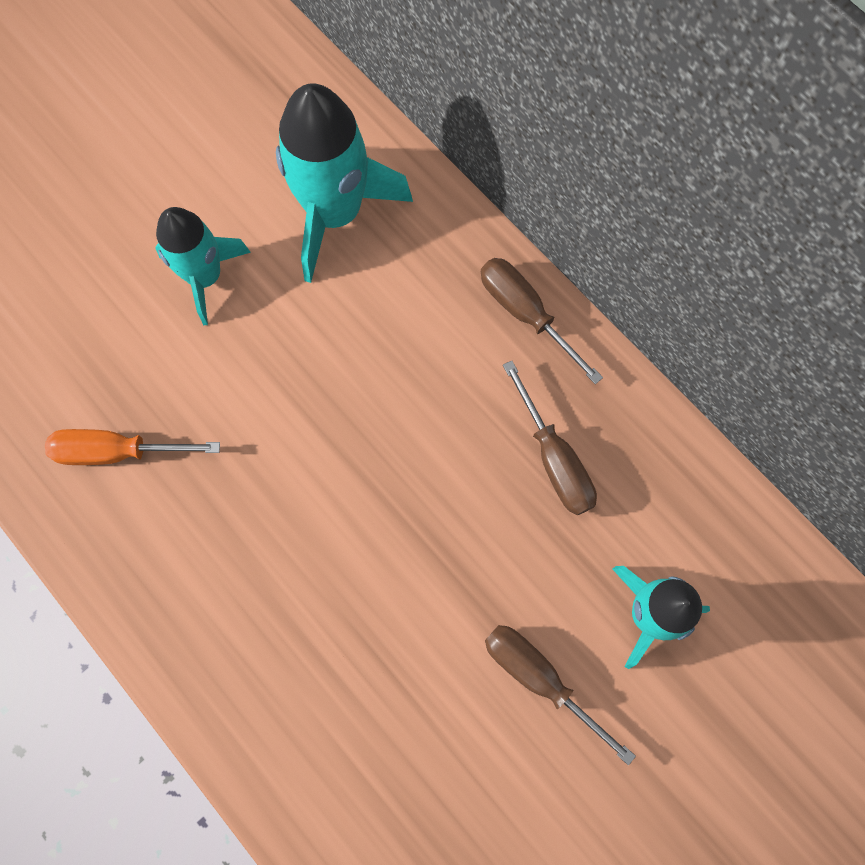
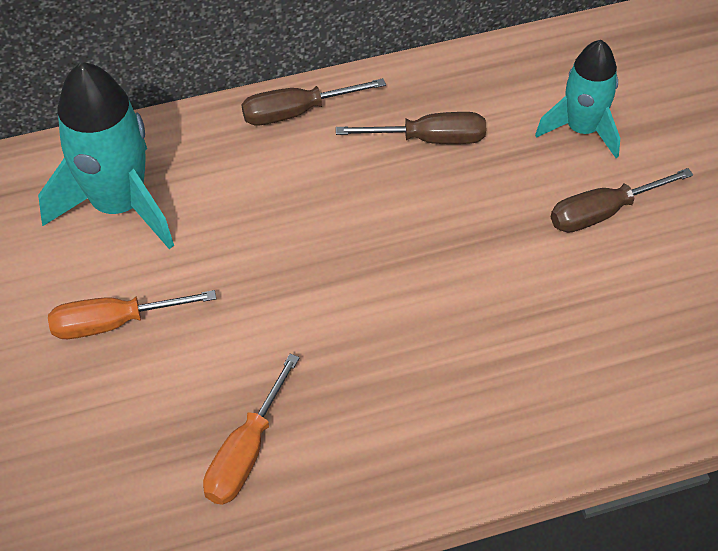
camera: 65 degrees left, 20 degrees down
(205, 277) = (114, 323): turquoise rocket -> orange screwdriver

